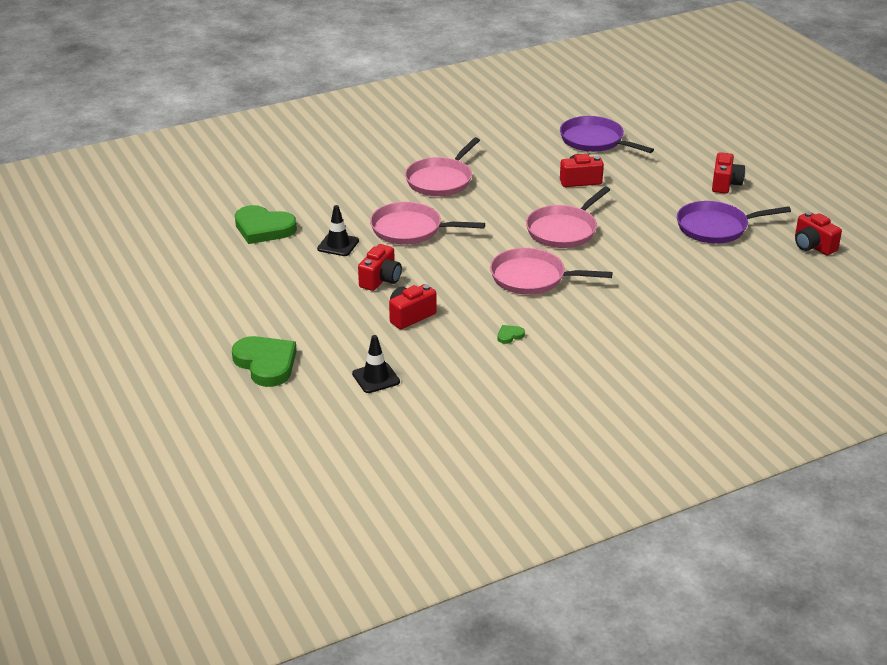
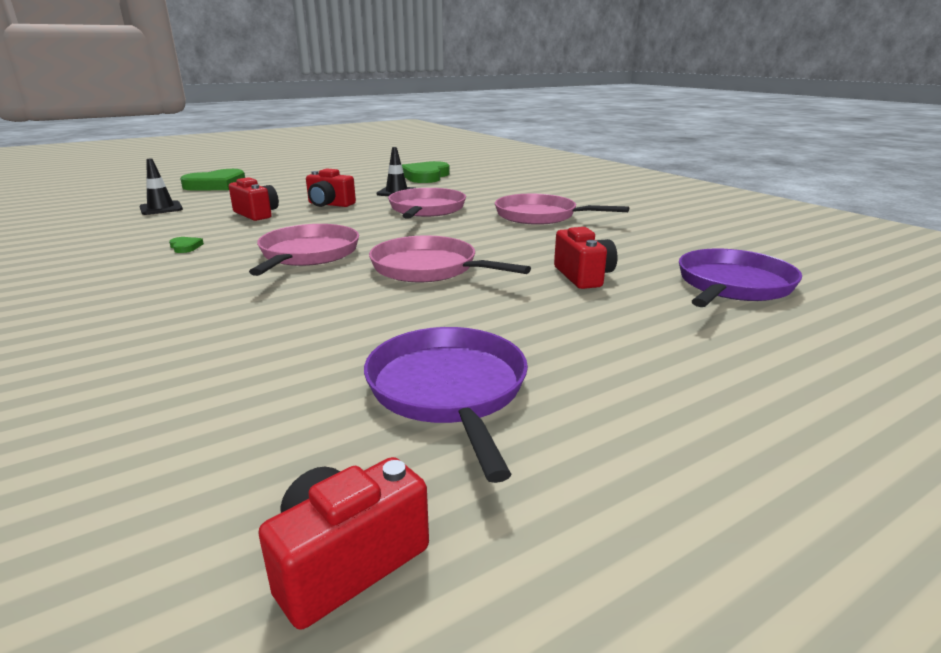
camera: 85 degrees right, 10 degrees down
(725, 184) = (664, 411): red camera -> none

